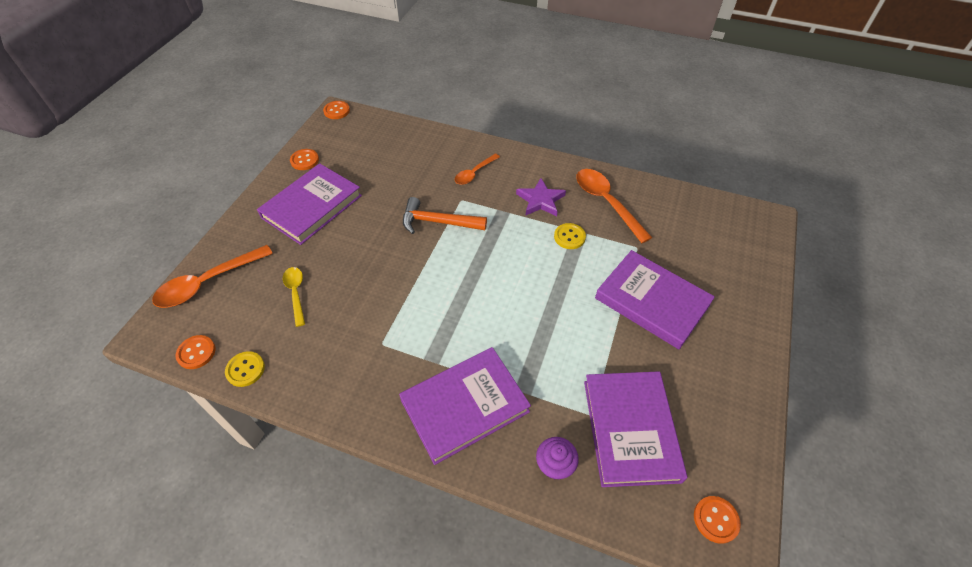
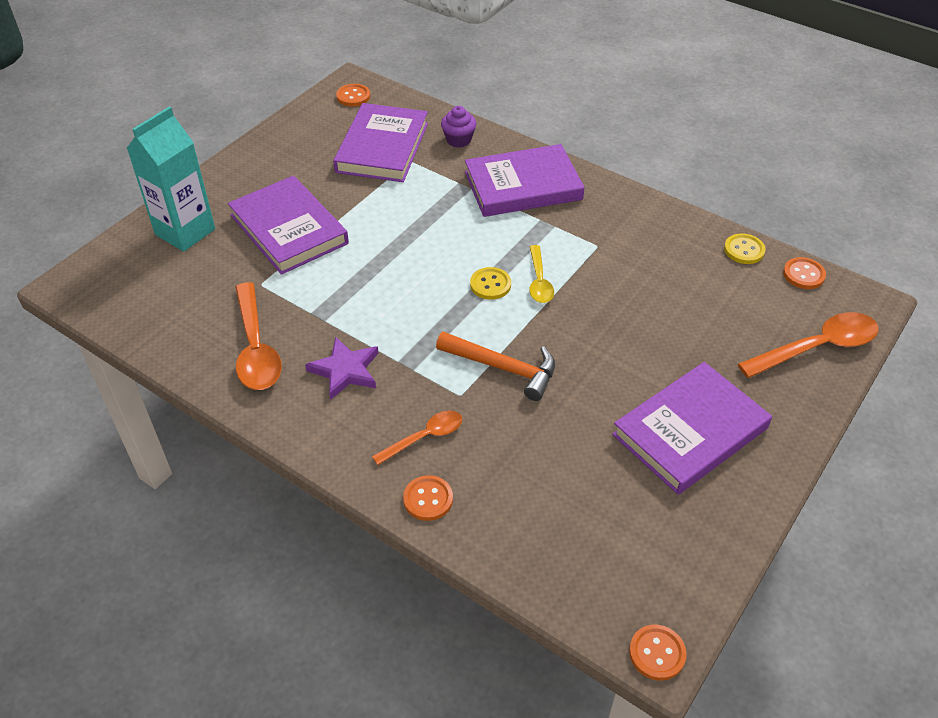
camera: 165 degrees left, 5 degrees down
(296, 293) = (699, 313): yellow spoon -> yellow spoon (539, 281)
(304, 160) = (712, 528): orange button -> orange button (428, 499)
(569, 237) = (336, 313): yellow button -> yellow button (490, 285)
(731, 280) = (185, 232): none -> turquoise carton

